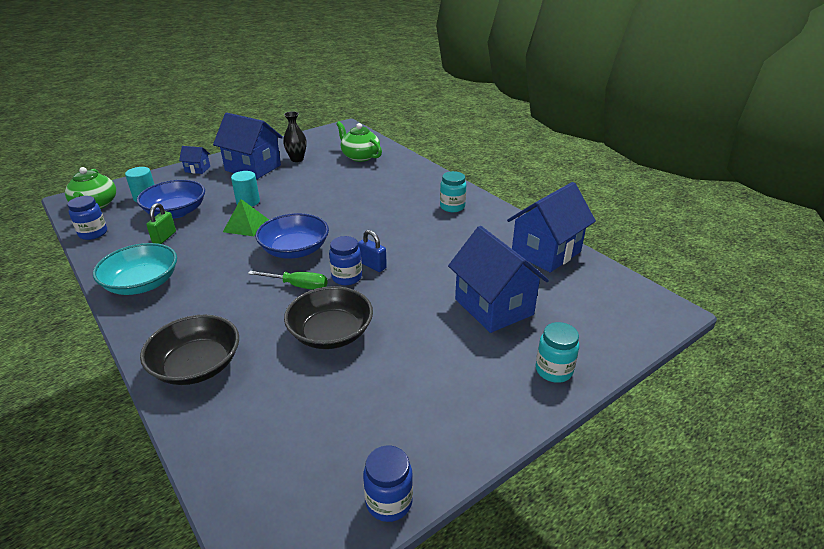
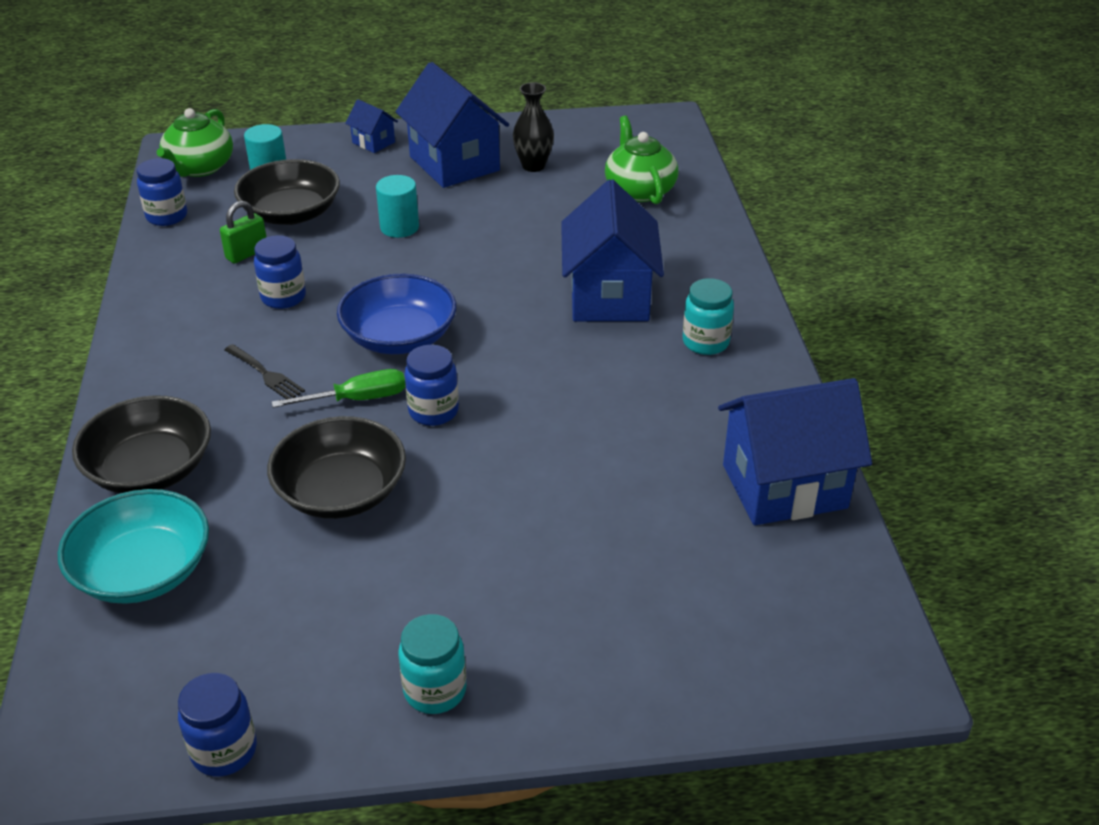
camera: 30 degrees right, 5 degrees up
(142, 284) = (171, 320): turquoise bowl -> turquoise bowl (143, 571)
(176, 212) = (291, 213): blue bowl -> black bowl
(207, 251) = (283, 297): none -> blue jar
(230, 291) = (266, 374): none -> black fork
(246, 225) = (366, 269): green pyramid -> none
(298, 286) = (357, 399): green screwdriver -> green screwdriver turned 60 degrees counterclockwise
(372, 265) = (486, 405): blue padlock -> none
(493, 307) = (604, 547): blue house -> blue house (609, 296)
(553, 370) = (595, 685): turquoise jar -> turquoise jar (435, 690)

